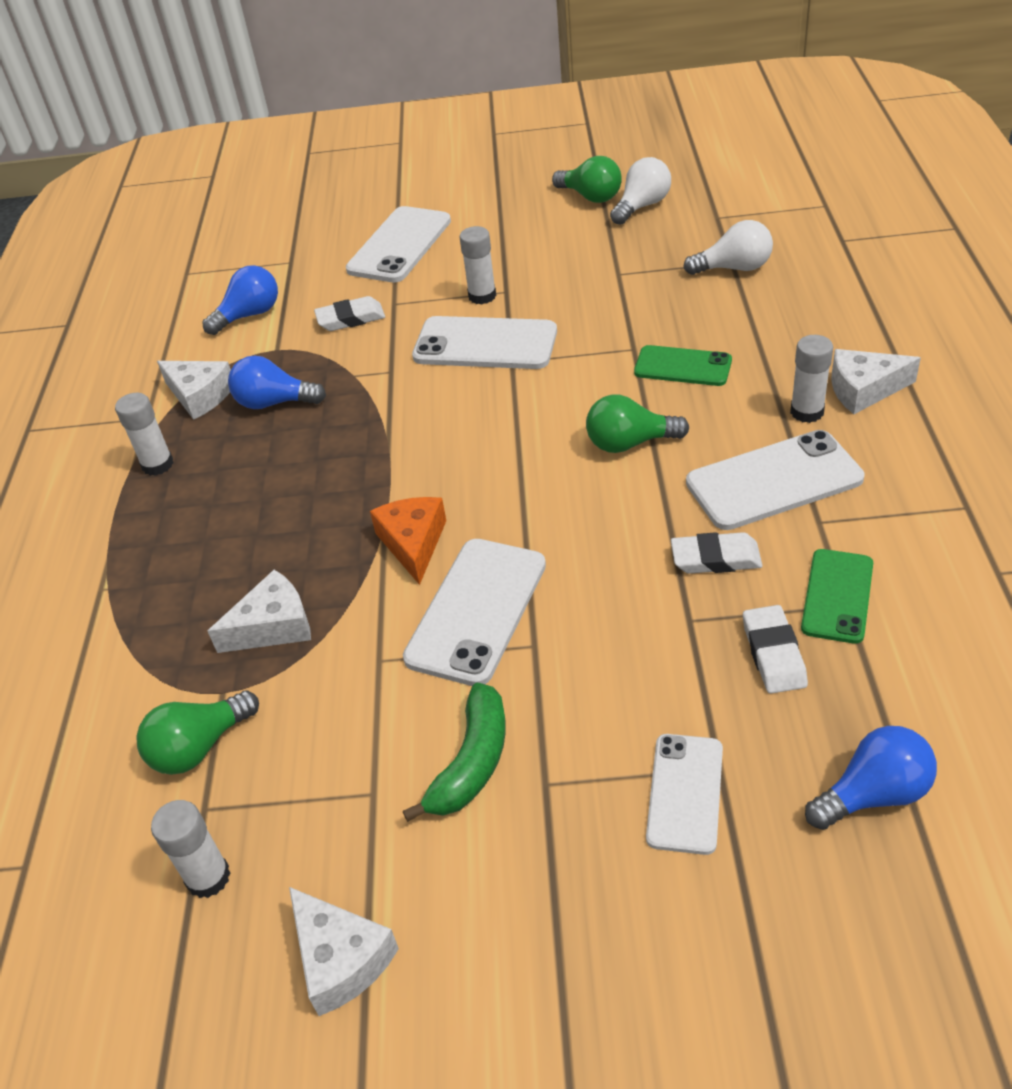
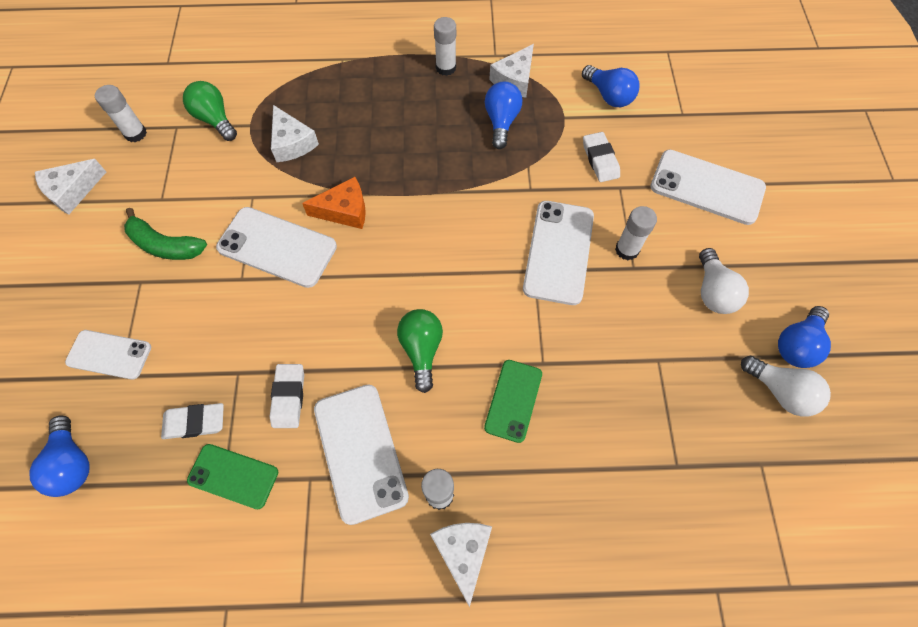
camera: 85 degrees right, 20 degrees up
(591, 196) = (797, 345): green light bulb -> blue light bulb
(734, 268) = (664, 466): white light bulb -> white light bulb (713, 291)

